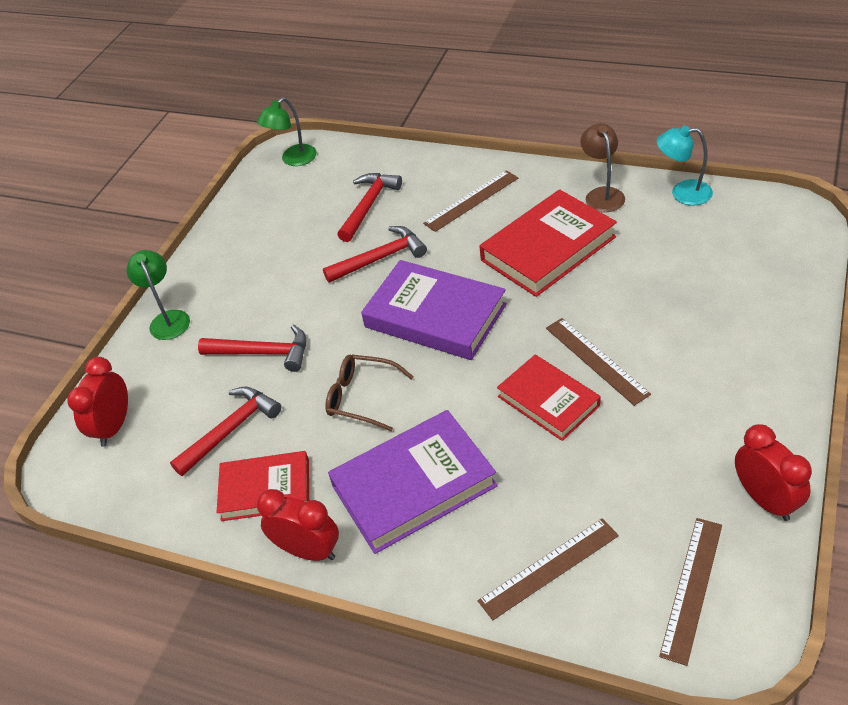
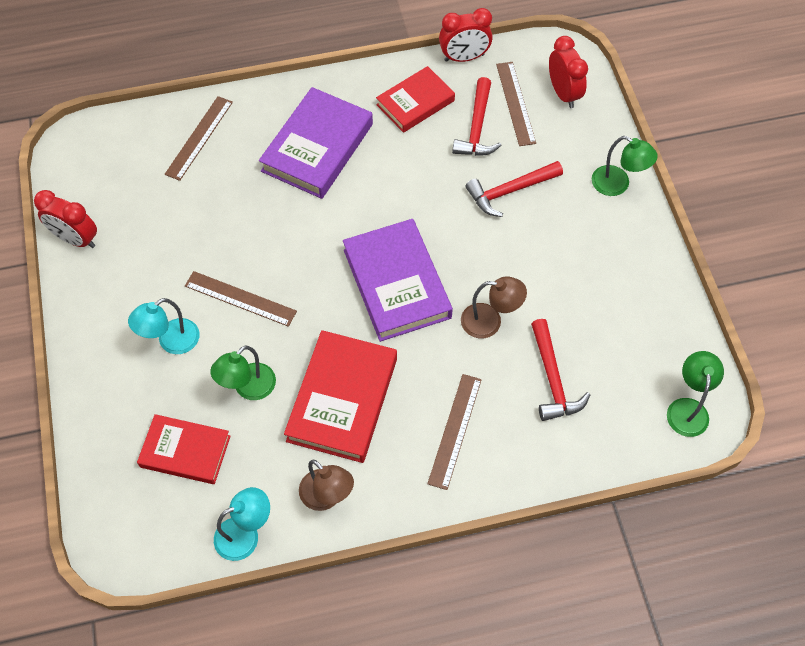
camera: 140 degrees right, 15 degrees up
(308, 551) = (356, 83): red clock -> red clock (464, 58)
(362, 397) = (402, 190): brown glasses -> none
(380, 258) = (490, 322): red hammer -> brown lamp
(435, 316) = (396, 283): purple book -> purple book turned 75 degrees clockwise
(548, 401) = (259, 248): red book -> red book (185, 451)
(628, 284) = (248, 388): none -> green lamp
(688, 348) = (171, 342): none -> turquoise lamp
(691, 588) = (106, 164): brown ruler -> brown ruler (515, 103)

